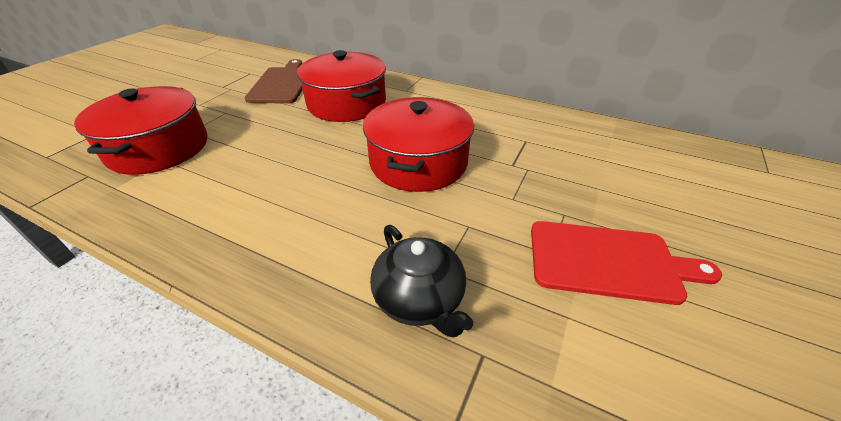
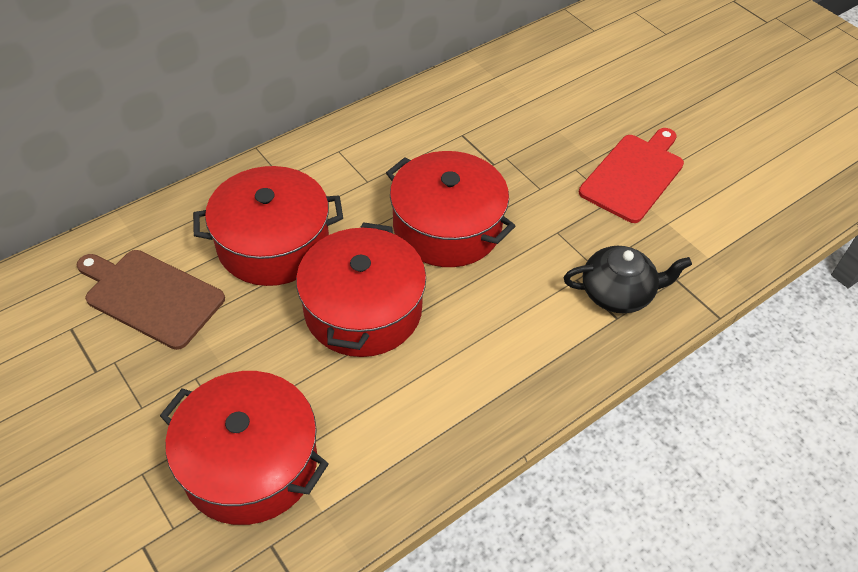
camera: 65 degrees left, 10 degrees up
(308, 150) = (363, 309): none -> red pot

